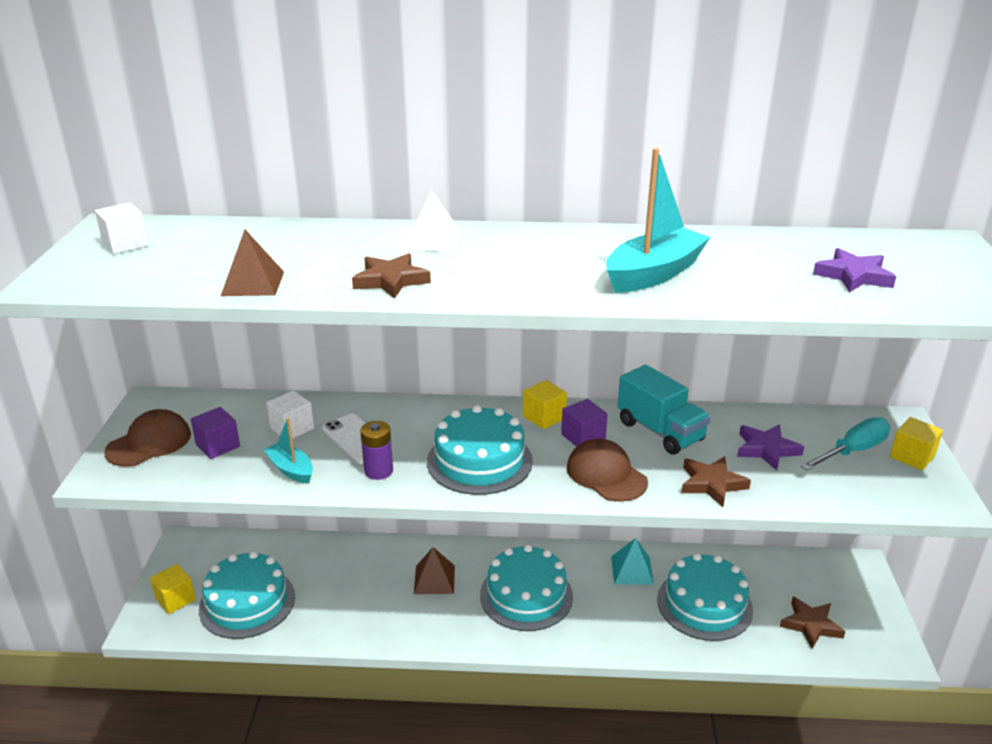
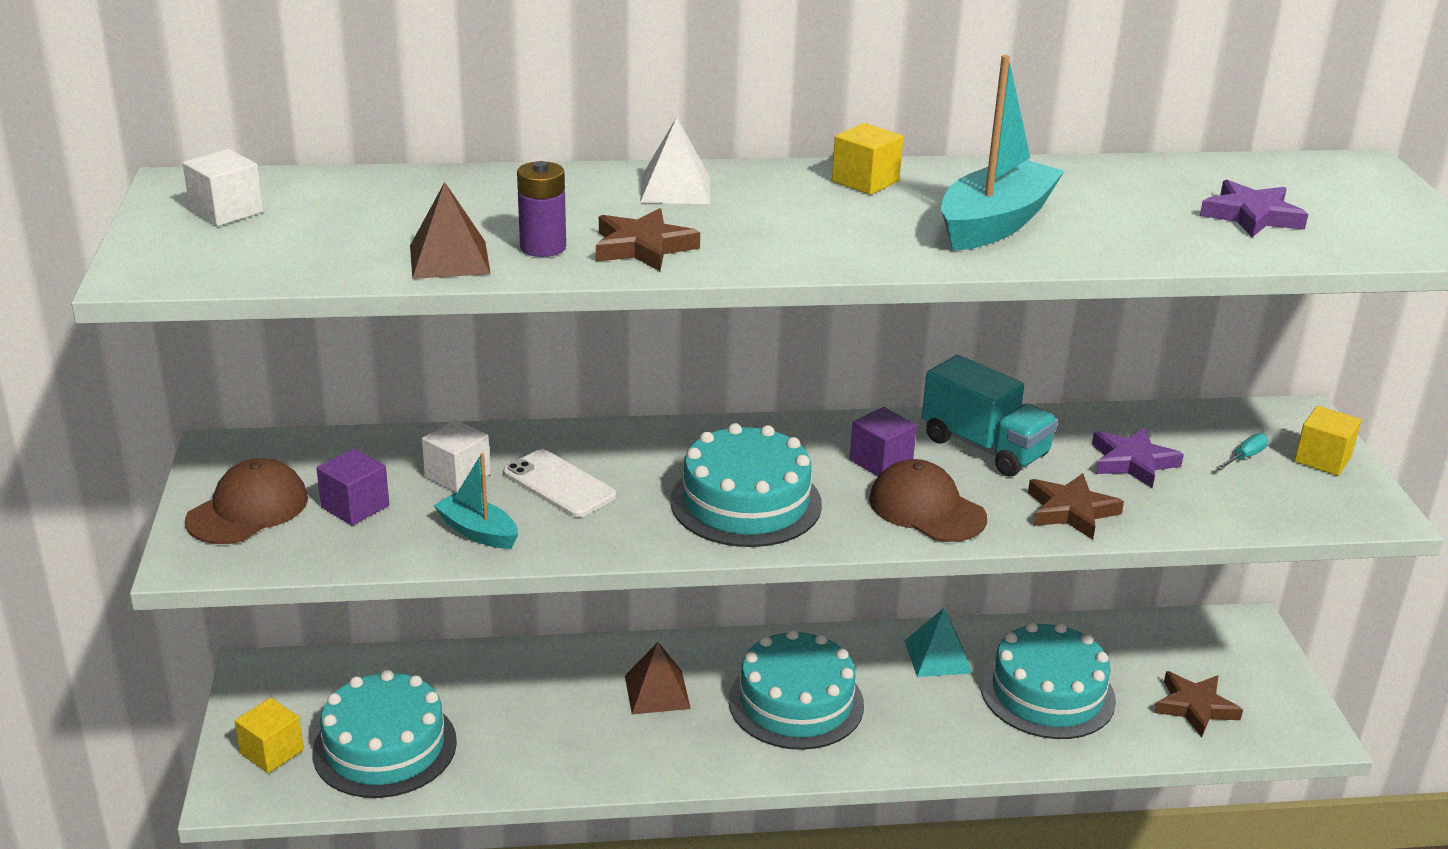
camera: 10 degrees left, 0 degrees up
(378, 471) = (606, 525): purple battery -> purple battery (543, 247)
(544, 417) = (818, 438): yellow cube -> yellow cube (865, 181)
(852, 451) = (1245, 457): turquoise screwdriver -> turquoise screwdriver, size x0.49

